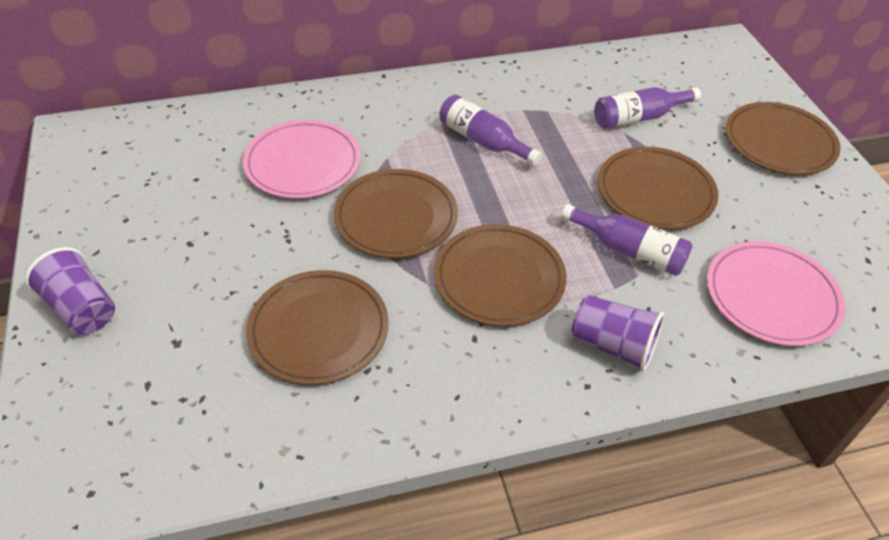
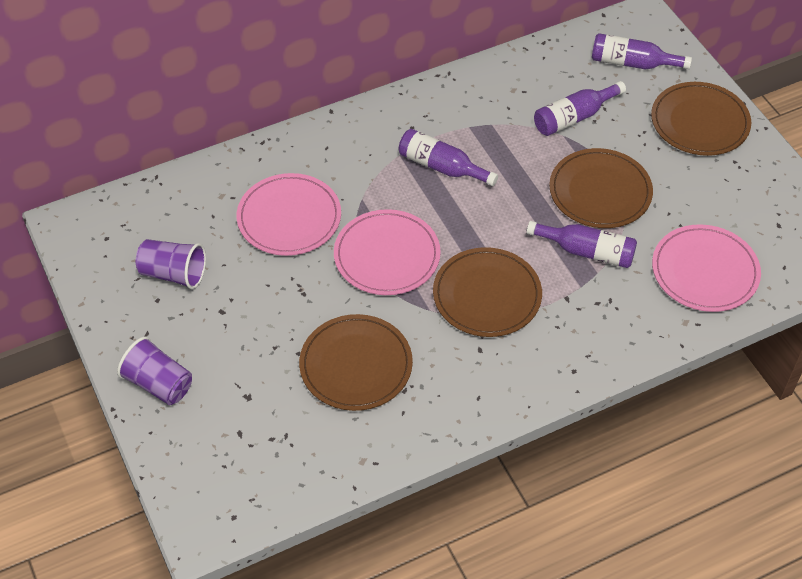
camera: 10 degrees left, 5 degrees up
(396, 217) = (387, 255): brown plate -> pink plate
(612, 345) = (587, 335): purple cup -> purple cup (173, 274)
(710, 79) = (632, 63): none -> purple bottle

